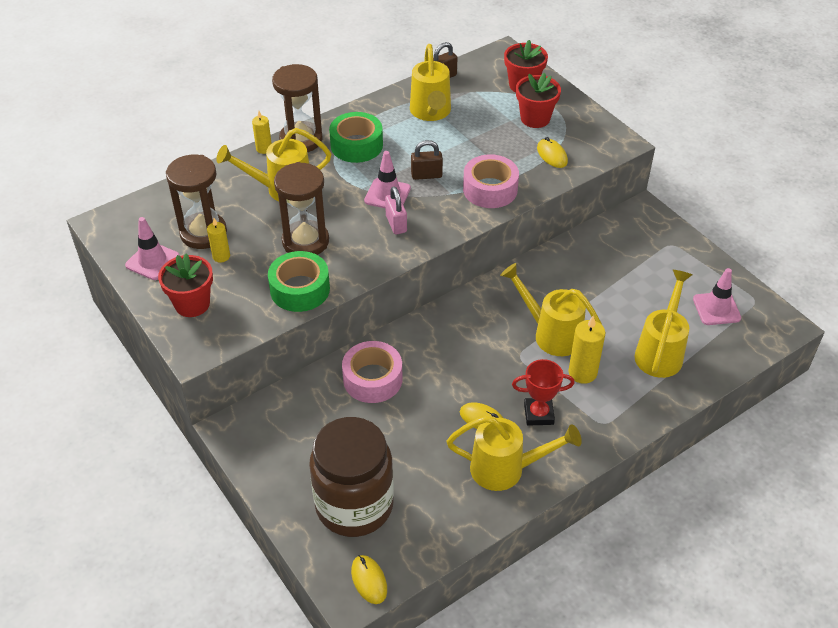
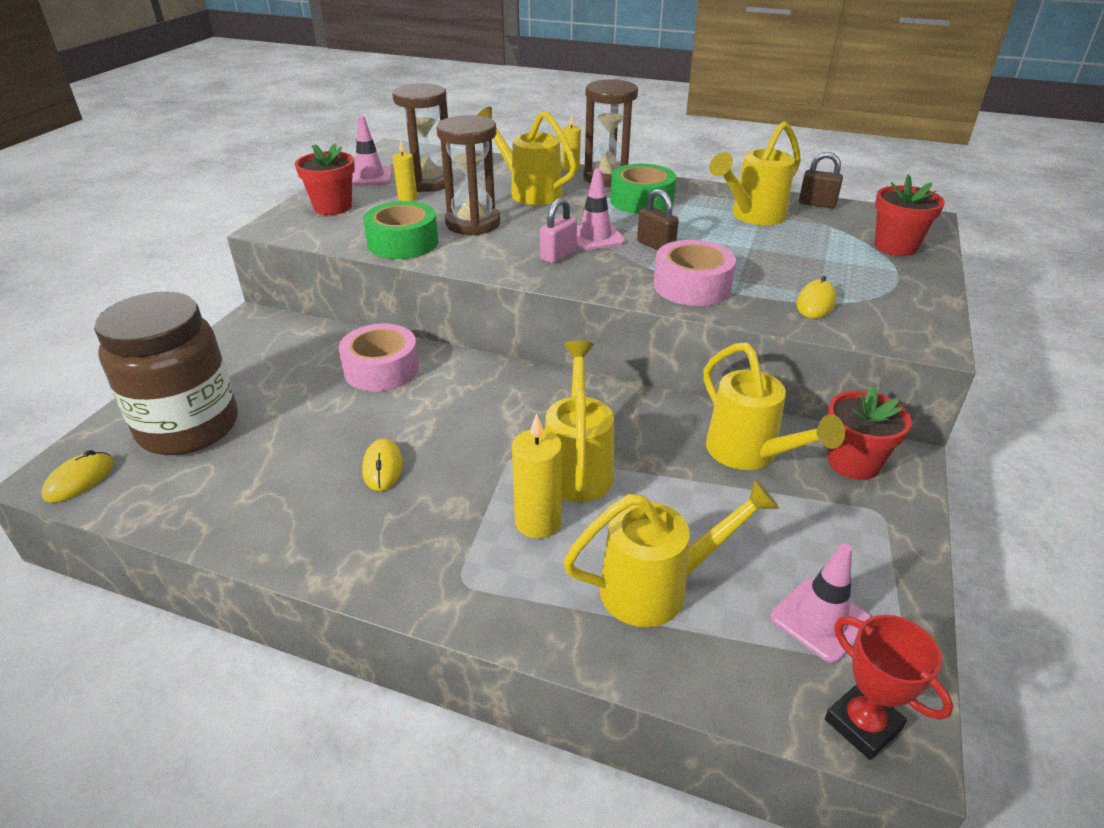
camera: 55 degrees right, 10 degrees down
(506, 469) = (313, 520): yellow watering can -> yellow watering can (750, 454)
(535, 118) = (856, 272): red flower pot -> red flower pot (853, 463)
(538, 414) = (429, 511): red trophy -> red trophy (862, 724)

